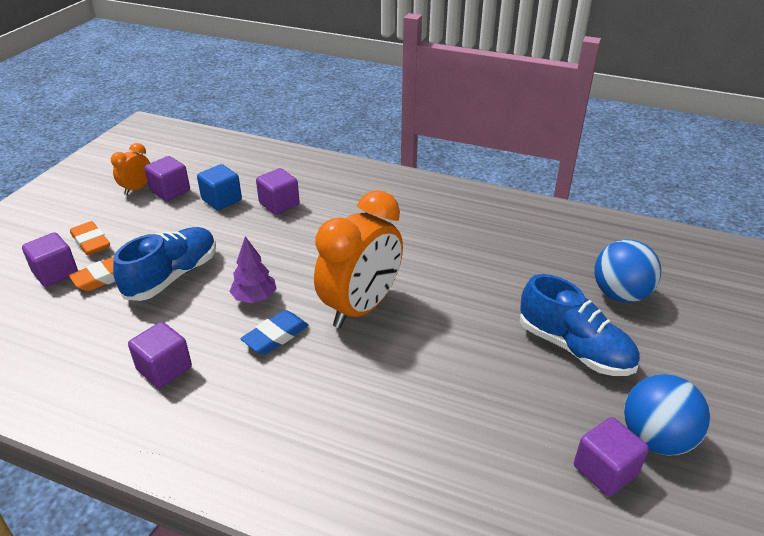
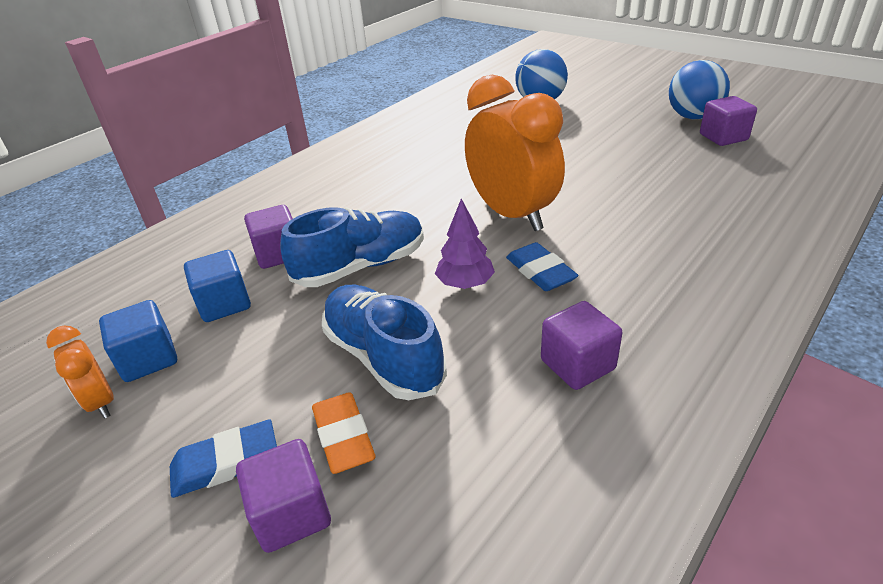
camera: 70 degrees left, 0 degrees up
(91, 242) = (225, 463): orange eraser -> blue eraser
(170, 191) = (148, 359): purple cube -> blue cube
(574, 348) = (597, 127): blue shoe -> blue shoe (361, 266)

